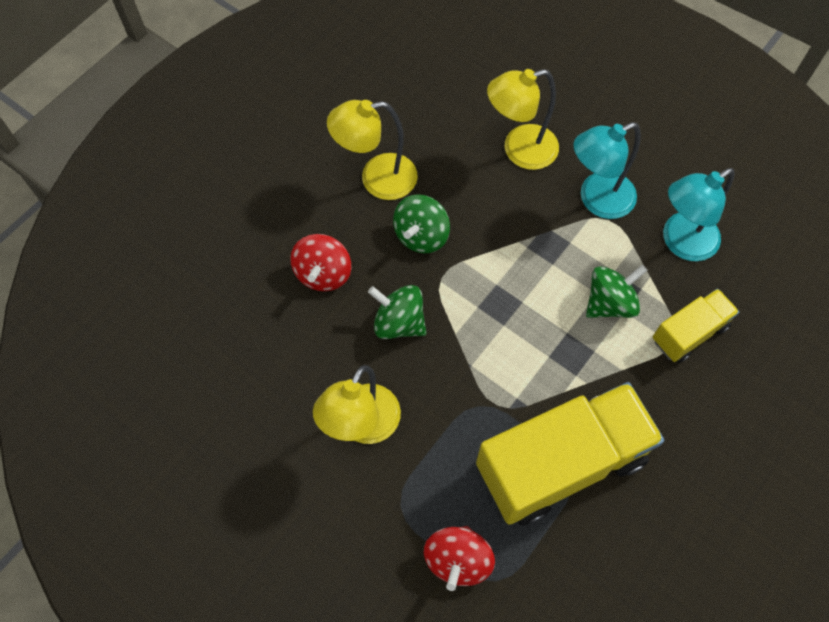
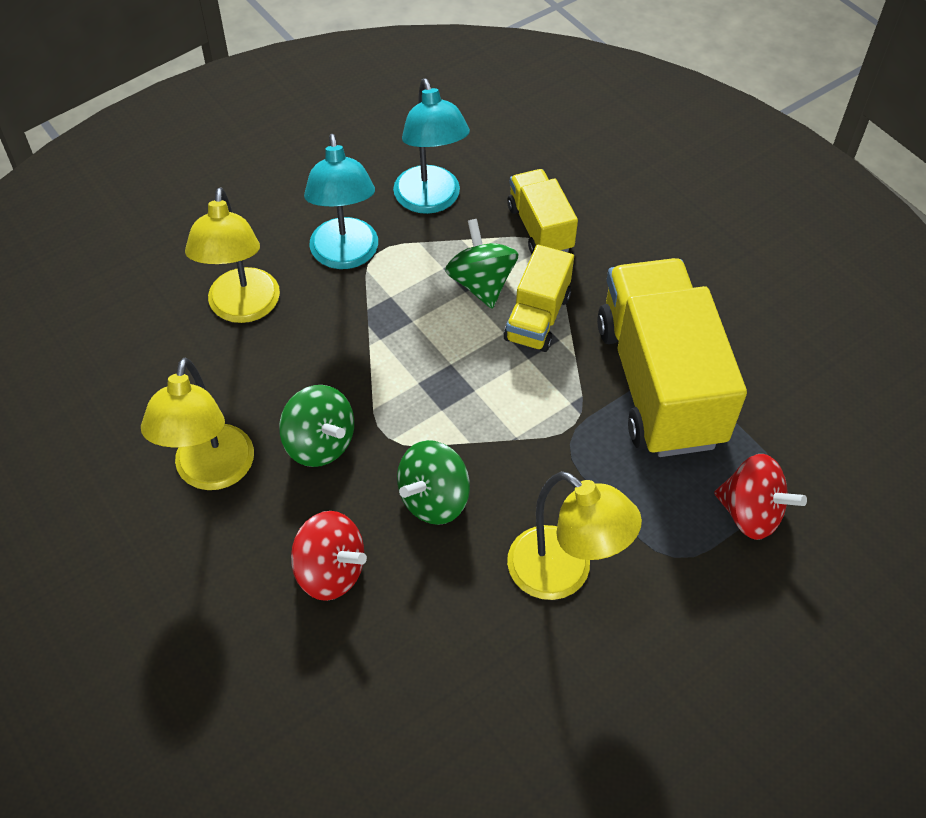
camera: 75 degrees left, 10 degrees down
(592, 353) = (537, 318): none -> yellow truck

